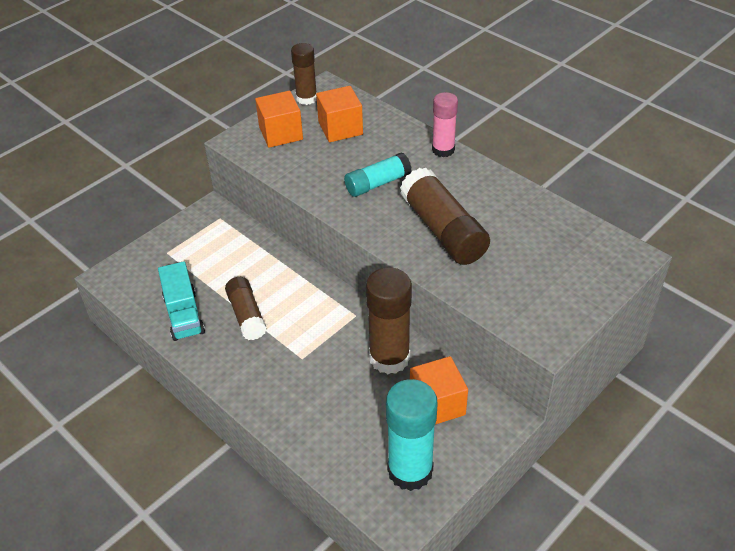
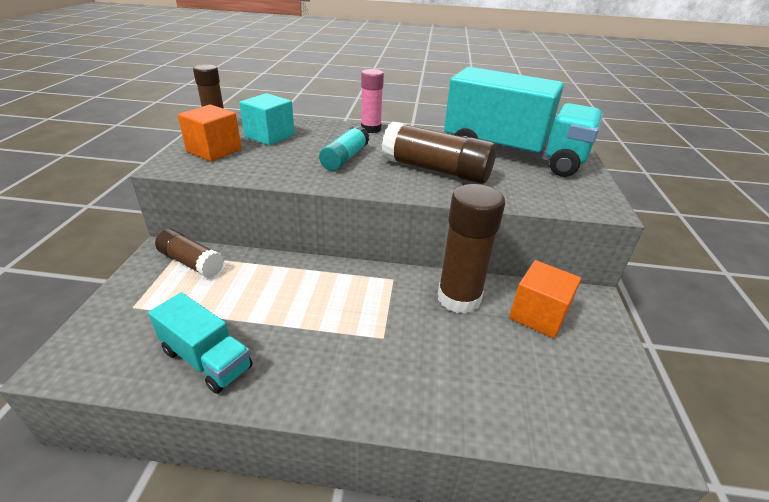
camera: 40 degrees left, 10 degrees down
(247, 315) = (286, 325): brown glue stick -> brown glue stick (191, 262)
(340, 128) = (269, 136): orange cube -> turquoise cube
(410, 470) = (591, 384): turquoise glue stick -> none
(548, 240) = (513, 154): none -> turquoise truck

